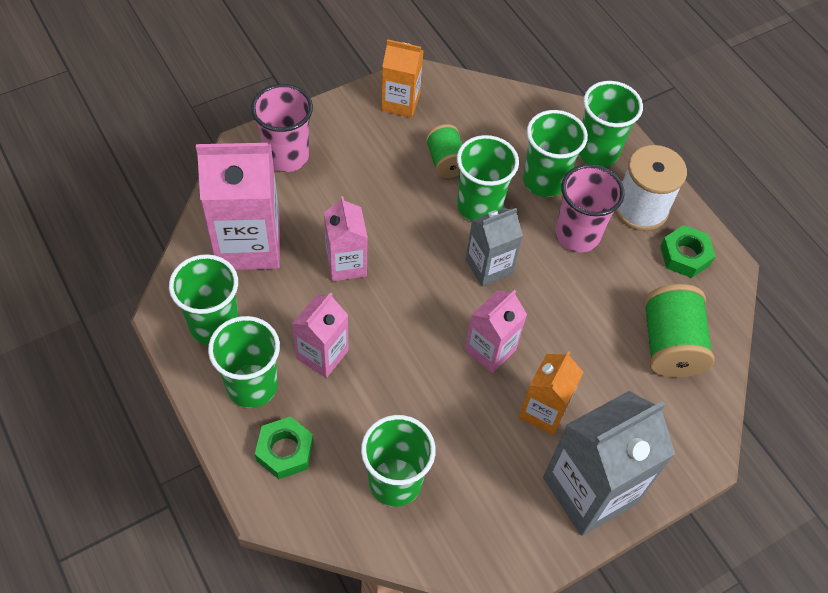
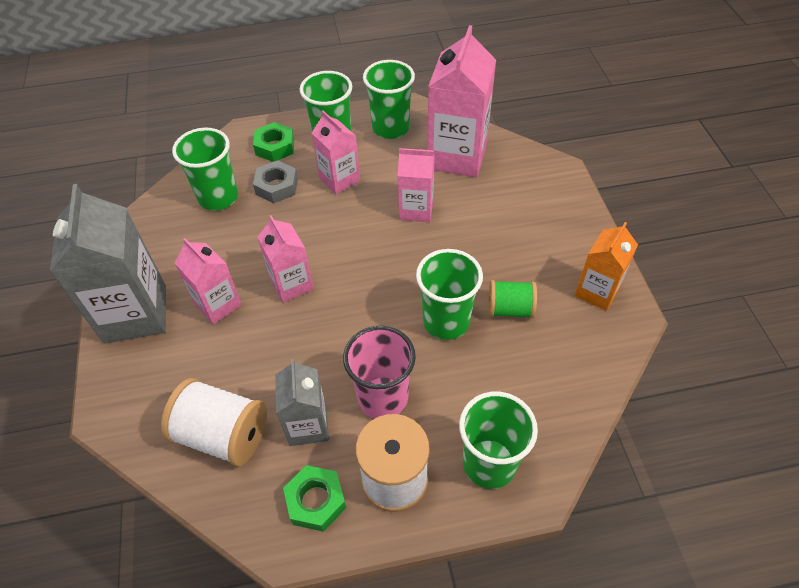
camera: 115 degrees right, 5 degrees down
(286, 156) = (544, 194): pink cup -> none
(355, 420) = (276, 186): none -> grey nut
(488, 266) = (375, 308): grey carton -> grey carton (308, 425)
(543, 411) = (218, 304): orange carton -> pink carton
(544, 181) = (461, 391): green cup -> none
(669, 345) = (223, 434): green spool -> white spool

